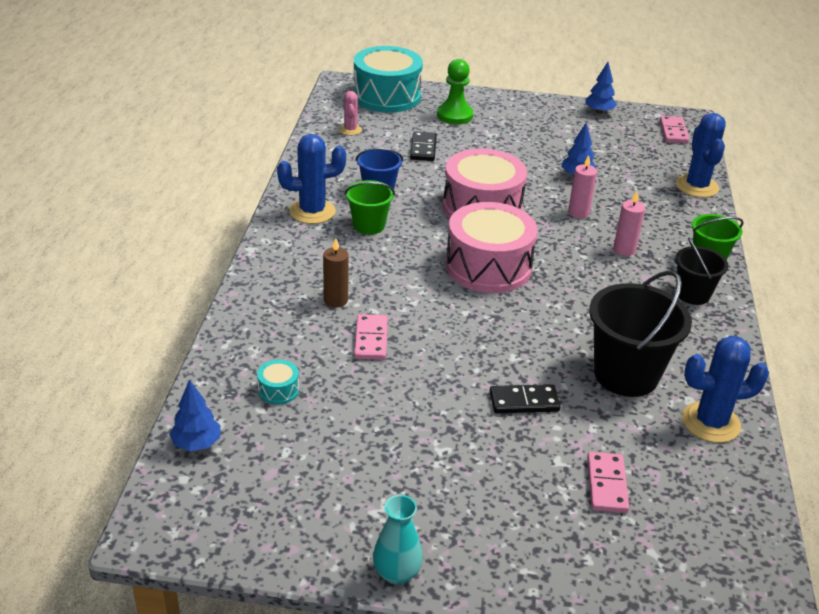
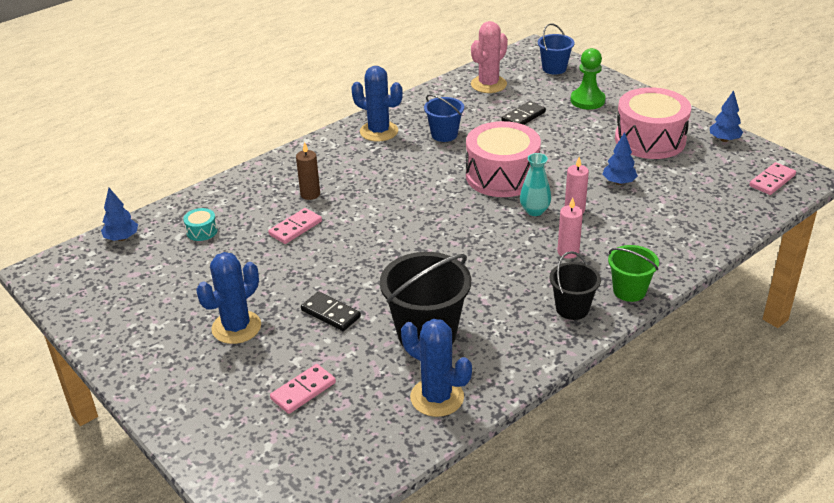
camera: 45 degrees right, 0 degrees up
(350, 130) = (488, 84): pink cactus -> pink cactus, size x1.80
(369, 225) = (402, 155): green bucket -> none
(387, 96) = (554, 68): turquoise drum -> blue bucket
(396, 573) = (117, 362): turquoise vase -> turquoise vase (534, 211)
(488, 266) = (443, 218): pink drum -> pink drum (650, 139)
(697, 186) = (718, 232): blue cactus -> blue cactus (236, 327)

